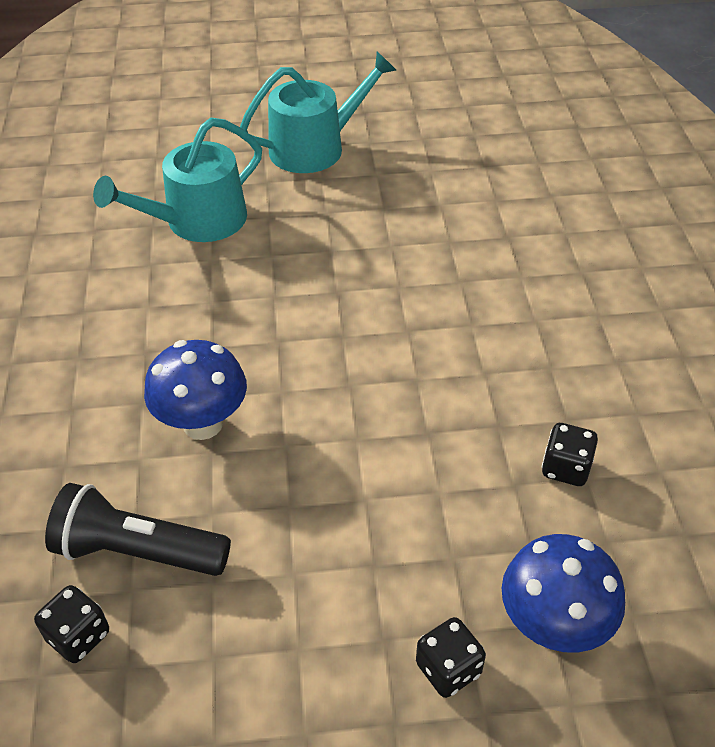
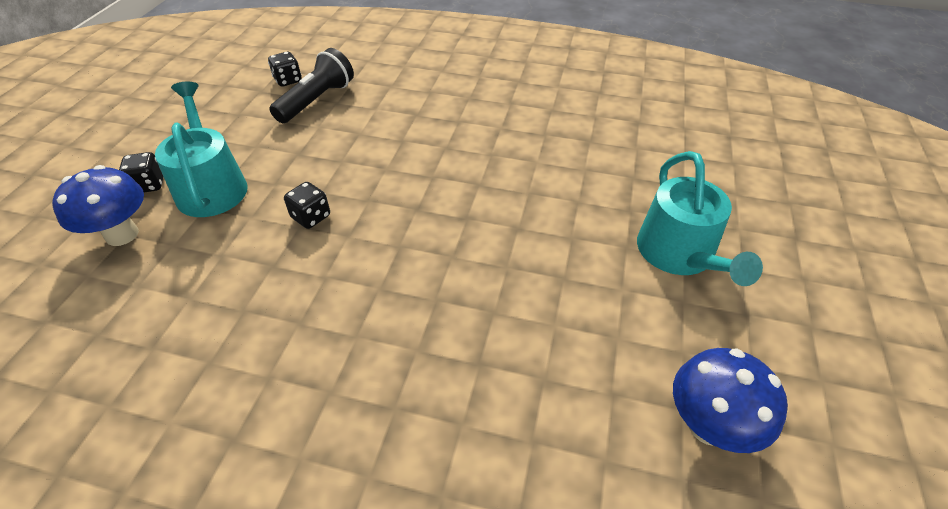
camera: 110 degrees right, 0 degrees up
(197, 221) = (586, 162): turquoise watering can -> turquoise watering can (211, 186)
(203, 424) = (383, 133): blue mushroom -> blue mushroom (708, 426)
(565, 468) = (207, 288): black dice -> black dice (311, 217)

